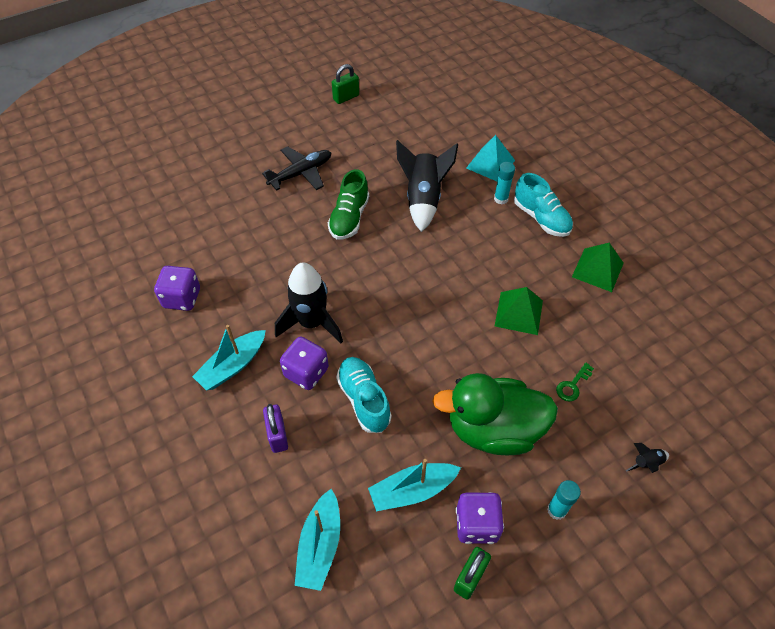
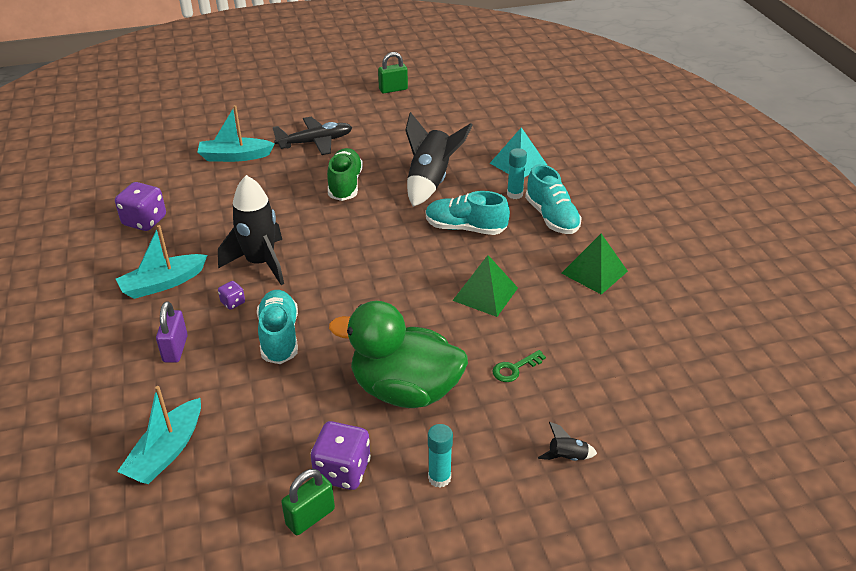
camera: 15 degrees right, 15 degrees down
(306, 372) = (233, 302): purple dice -> purple dice, size x0.50
(349, 218) = (345, 185): green shoe -> green shoe turned 150 degrees clockwise
(412, 490) = (288, 425): turquoise boat -> turquoise boat (235, 156)
(474, 245) = (465, 228): none -> turquoise shoe

